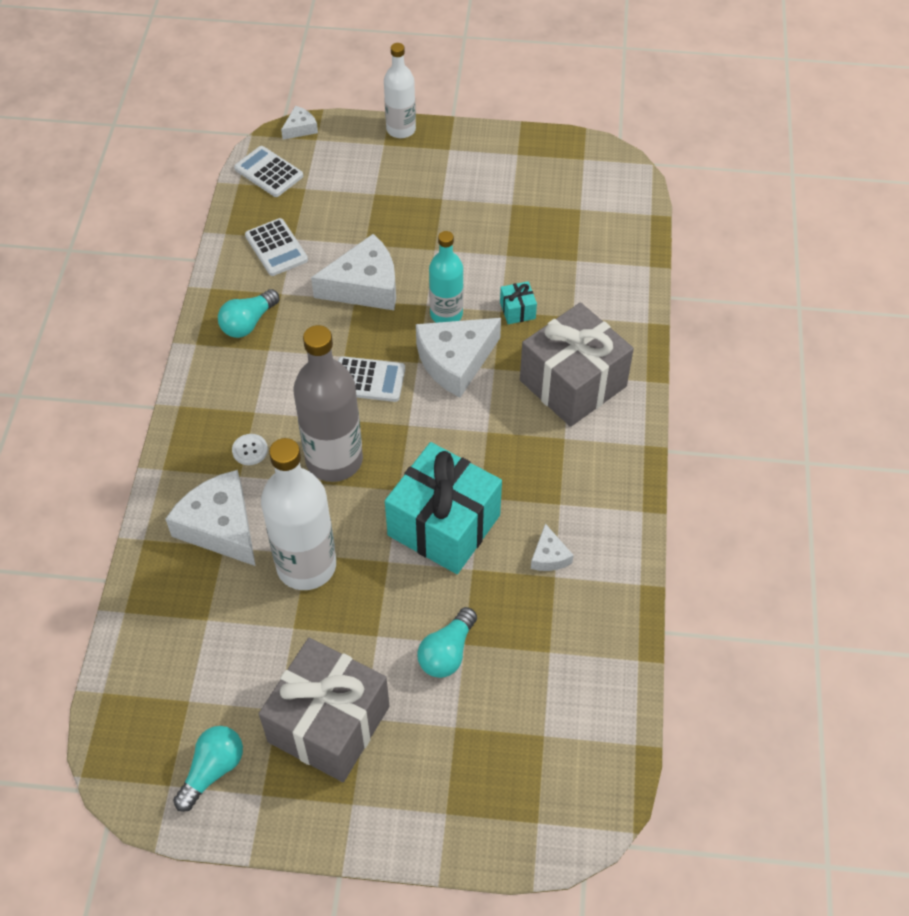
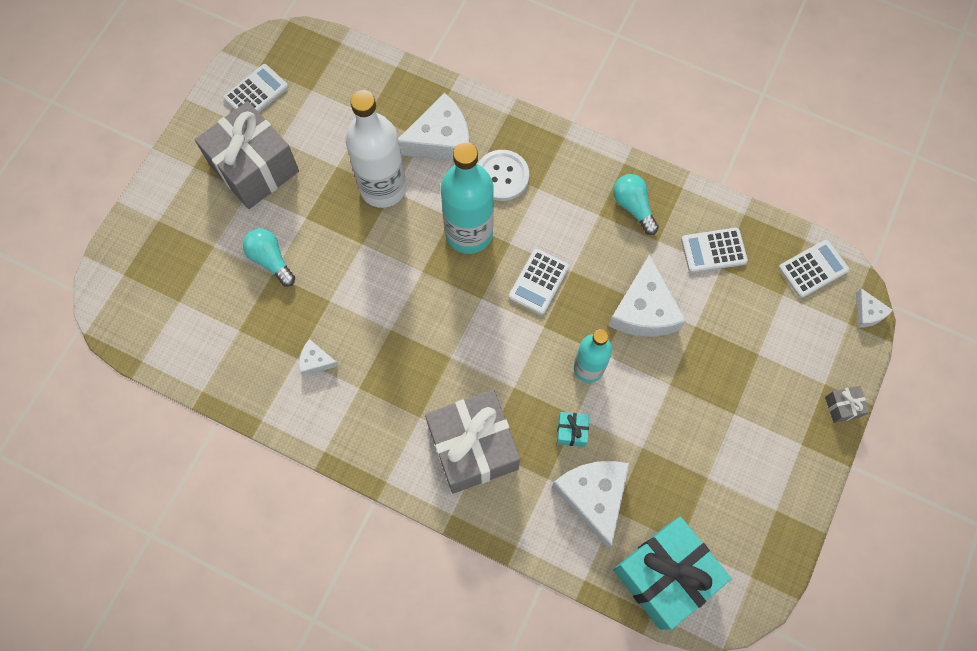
camera: 110 degrees right, 15 degrees up
(213, 770) = (256, 93): turquoise light bulb -> white calculator
(250, 450) = (502, 176): white button -> white button, size x1.87
(334, 460) = (469, 233): grey bottle -> turquoise bottle
(401, 129) = (842, 407): white bottle -> grey gift
(444, 525) = (376, 293): turquoise gift -> turquoise gift (664, 575)
(455, 361) = (533, 357): white cheese -> white cheese (593, 497)

